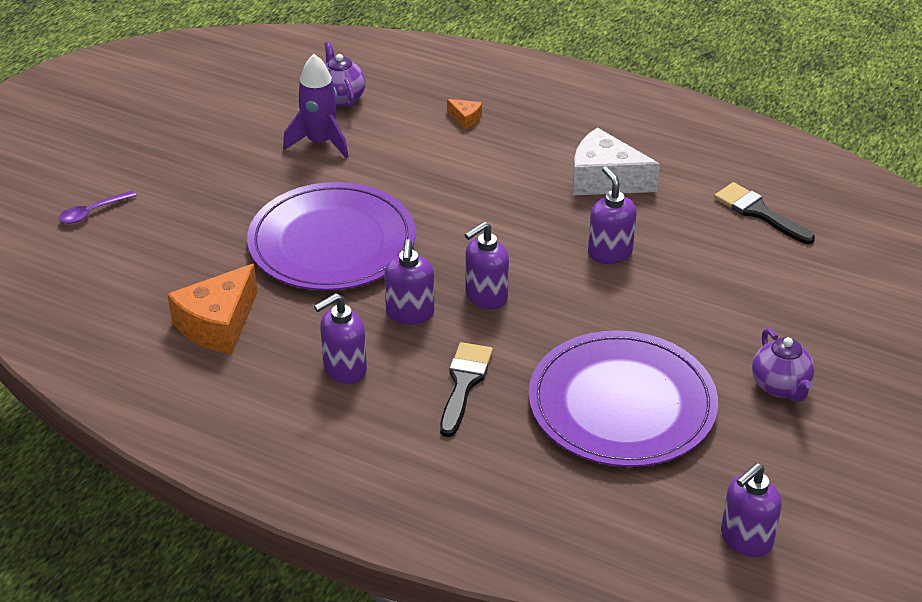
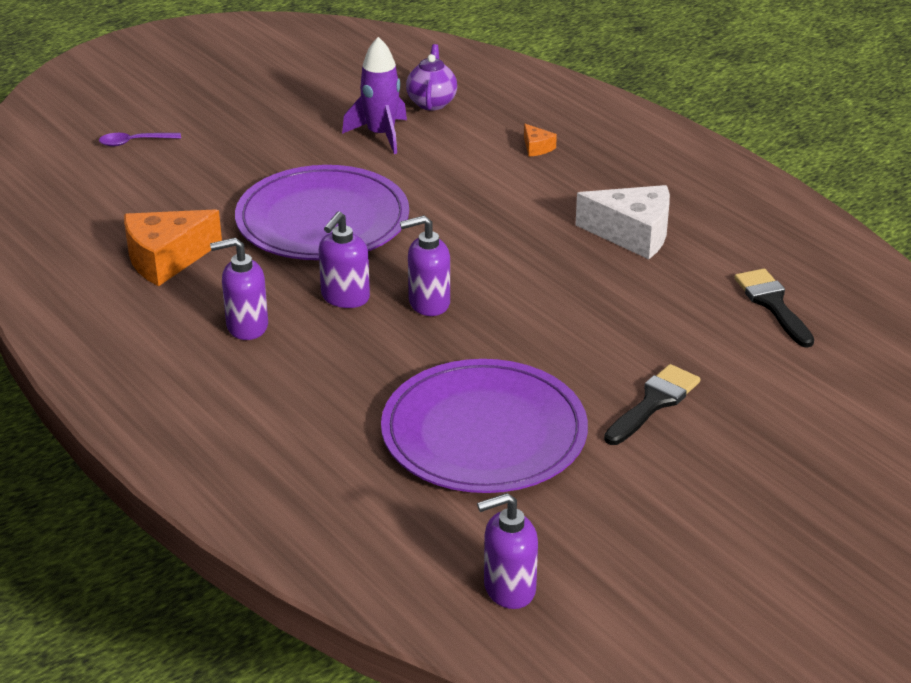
camera: 25 degrees right, 5 degrees down
(464, 383) = (346, 370): black brush -> black brush (654, 402)
(605, 180) = (633, 234): white cheese -> white cheese turned 150 degrees clockwise
(609, 253) = (583, 299): purple soap dispenser -> none
(780, 387) = (661, 466): purple teapot -> none

